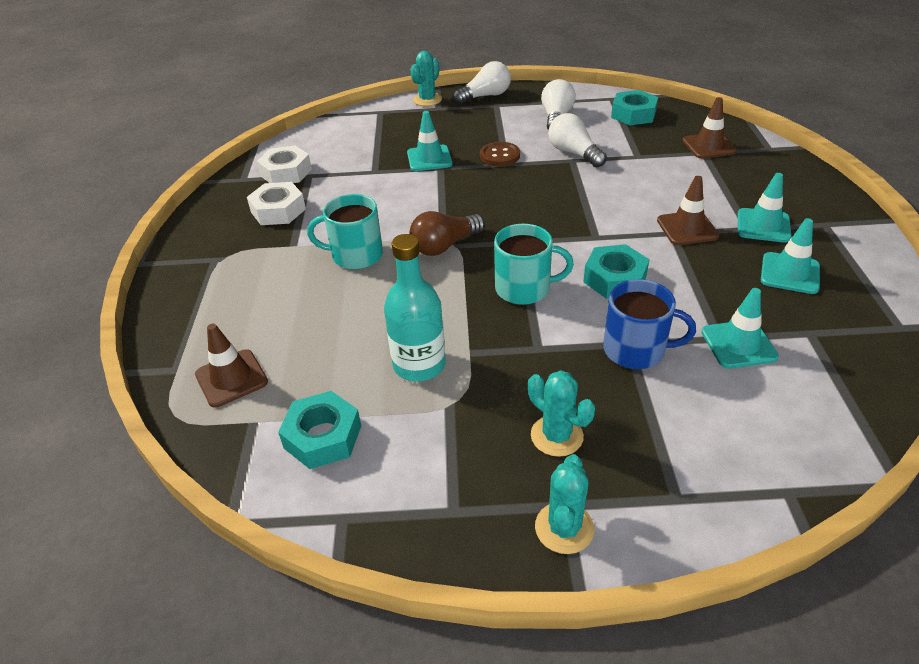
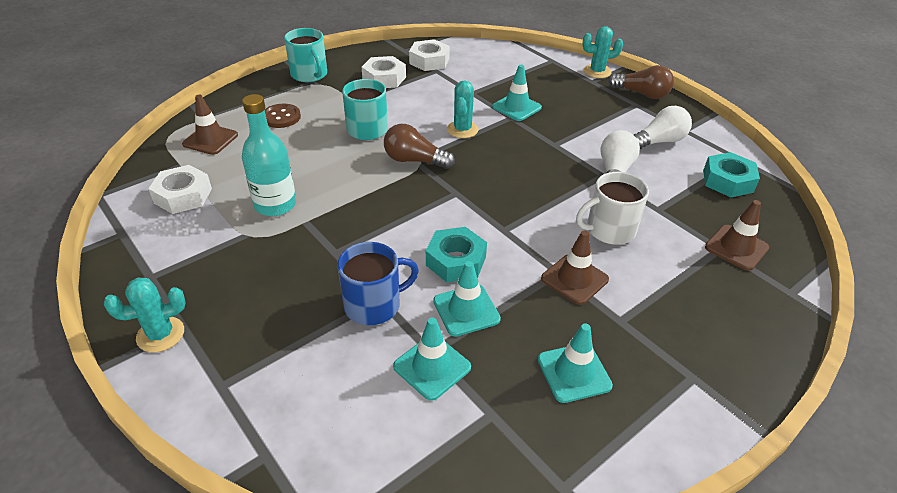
camera: 50 degrees right, 0 degrees up
(323, 437) = (183, 196): turquoise nut -> white nut
(485, 96) = (642, 94): white light bulb -> brown light bulb
(499, 156) = (562, 137): brown button -> brown button (281, 117)
(524, 288) = (399, 218): turquoise mug -> turquoise mug (309, 75)
(557, 436) = (247, 297): turquoise cactus -> turquoise cactus (462, 129)
(635, 350) = (374, 305): blue mug -> blue mug turned 90 degrees counterclockwise
(643, 187) = (609, 230): none -> white mug
(763, 226) = (636, 330): turquoise traffic cone -> turquoise traffic cone (466, 310)

